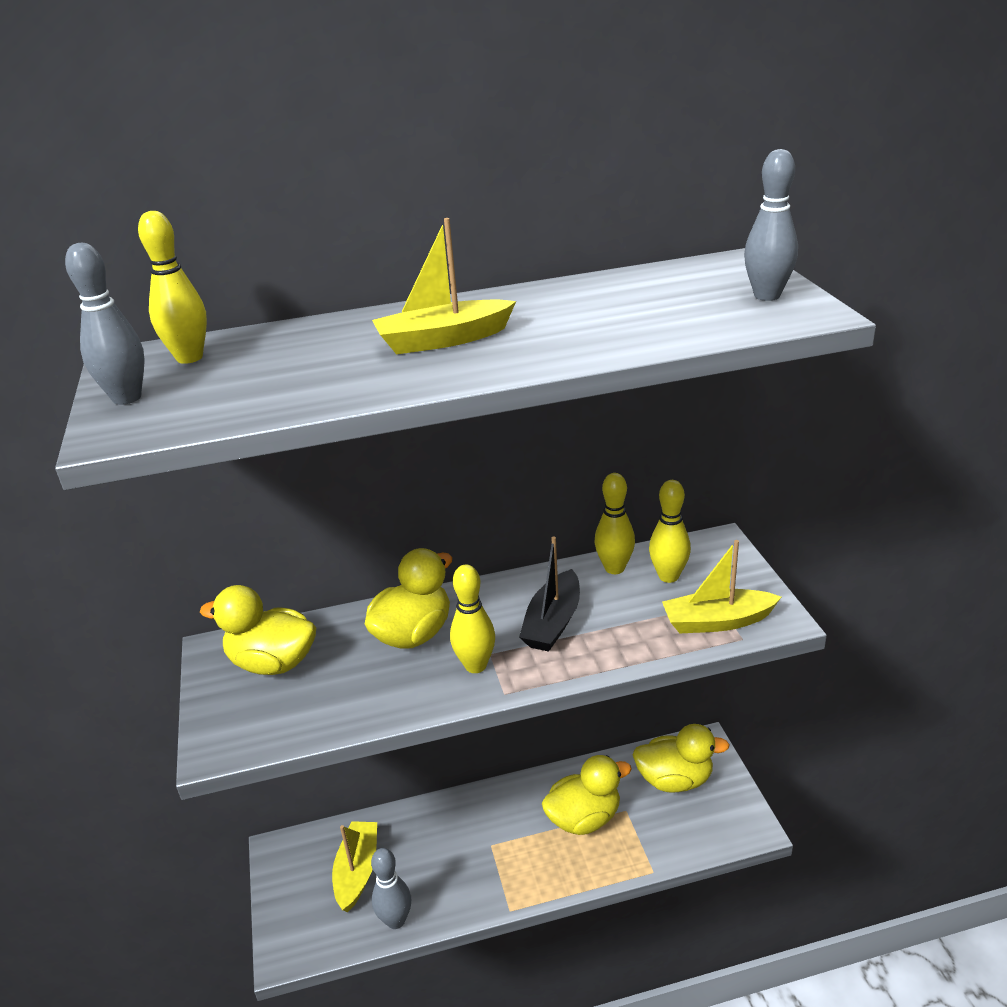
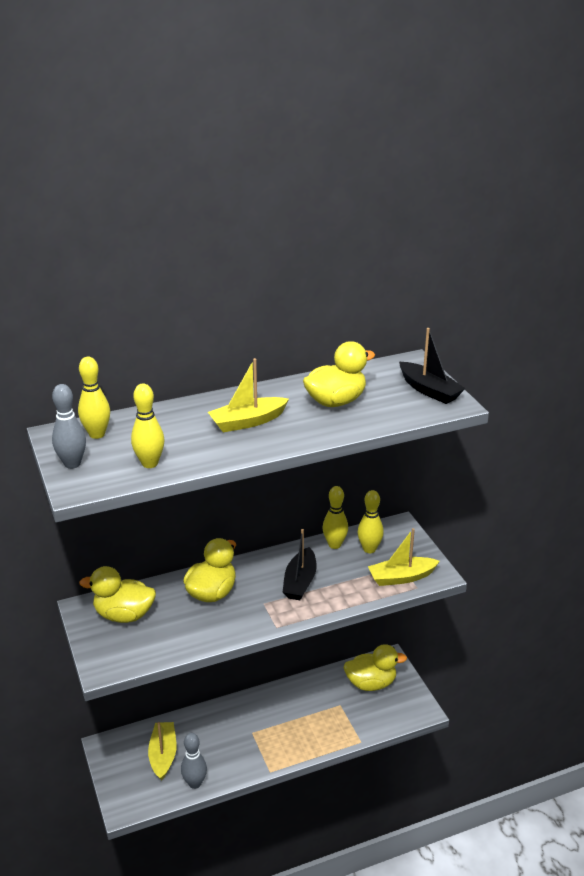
camera: 10 degrees left, 0 degrees up
(475, 665) = (255, 611): yellow bowling pin -> yellow bowling pin (150, 463)
(584, 818) = (312, 711): yellow duck -> yellow duck (336, 401)
(767, 296) = (429, 390): grey bowling pin -> black boat

